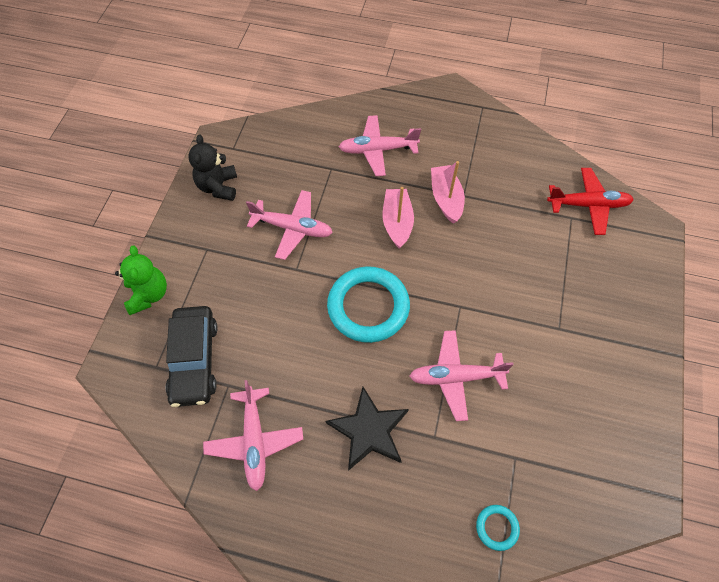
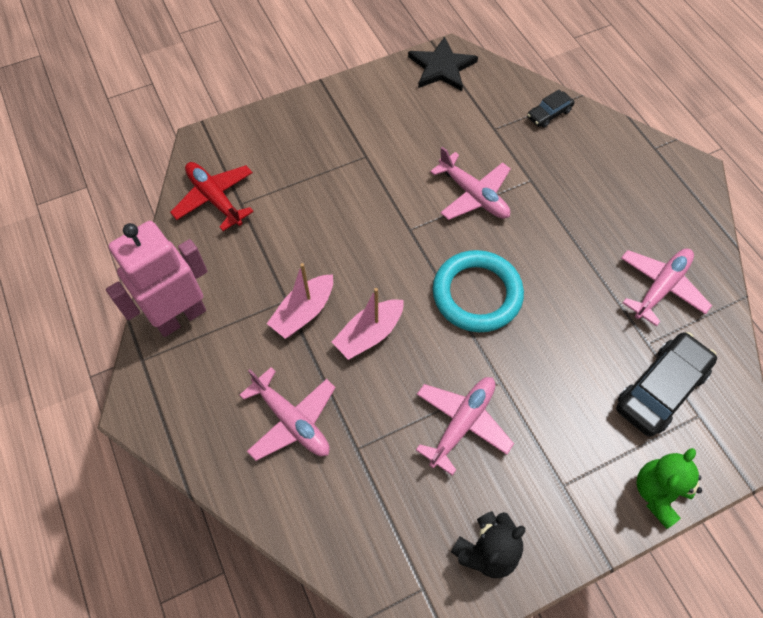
camera: 130 degrees left, 0 degrees up
(293, 228) = (462, 423): pink plane -> pink plane turned 60 degrees clockwise
(369, 430) = (570, 221): black star -> black star (441, 67)
(497, 527) = (549, 114): turquoise ring -> black car
(498, 137) = (180, 317): none -> pink robot

